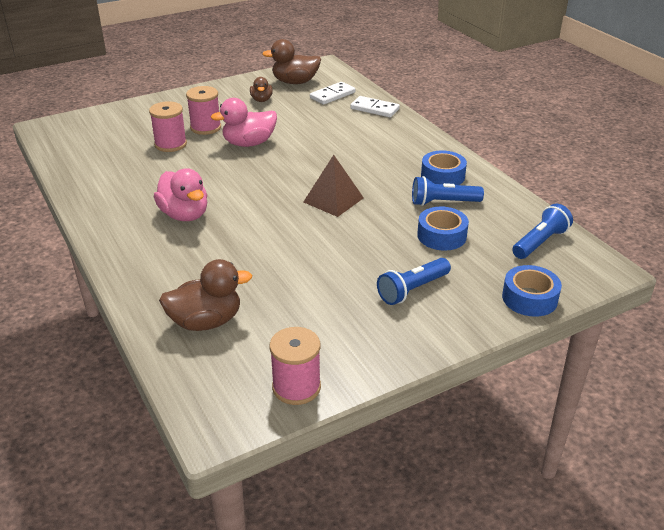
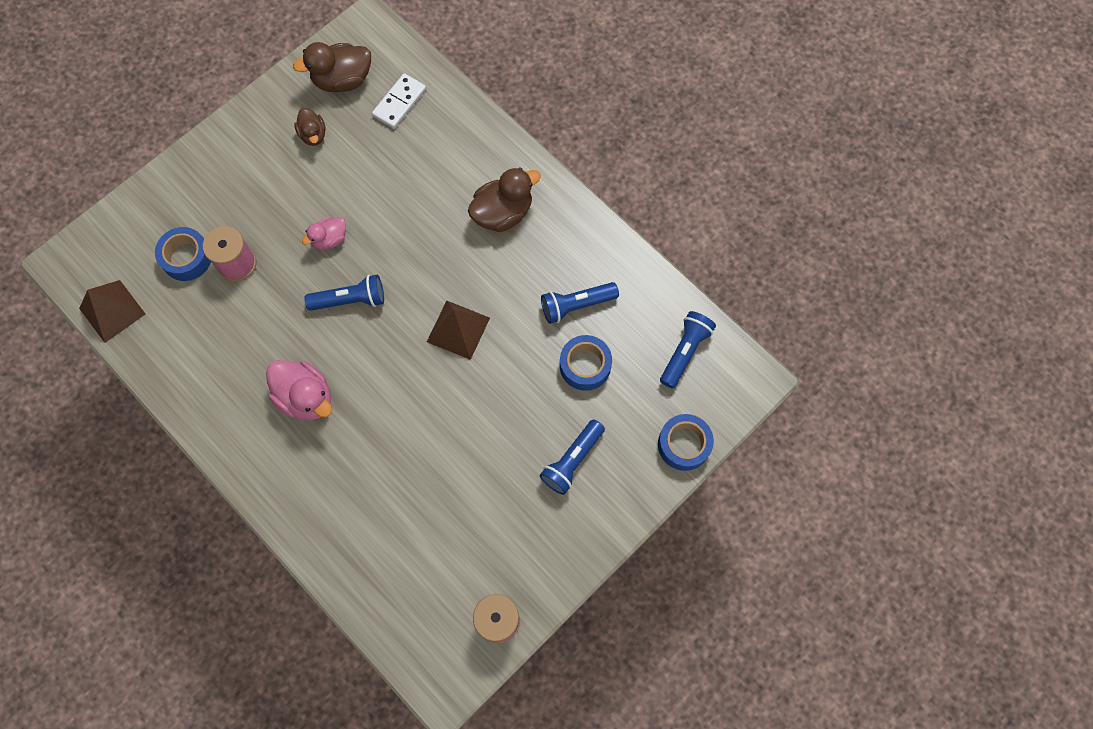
camera: 15 degrees left, 35 degrees up
(62, 151) = (112, 311): none -> brown pyramid
(205, 127) = (266, 216): pink spool -> none
(206, 321) = (389, 558): brown duck -> brown duck (503, 213)
(249, 143) = (330, 239): pink duck -> pink duck, size x0.59
(250, 172) = (350, 299): none -> blue flashlight
(374, 109) = (459, 124): white domino -> none
(442, 176) = (567, 254): blue tape -> blue tape (187, 258)

